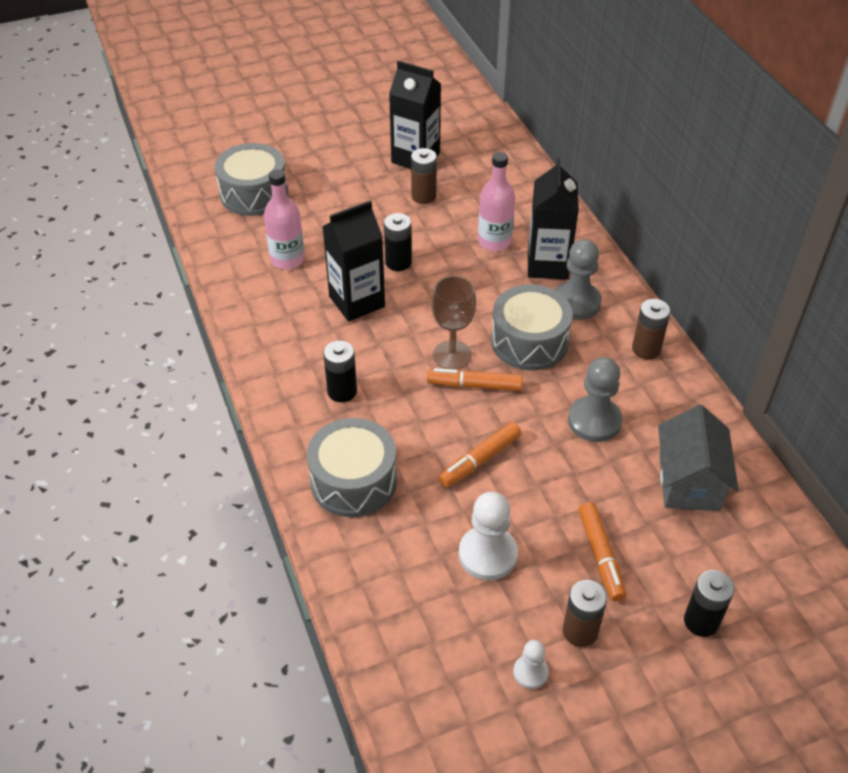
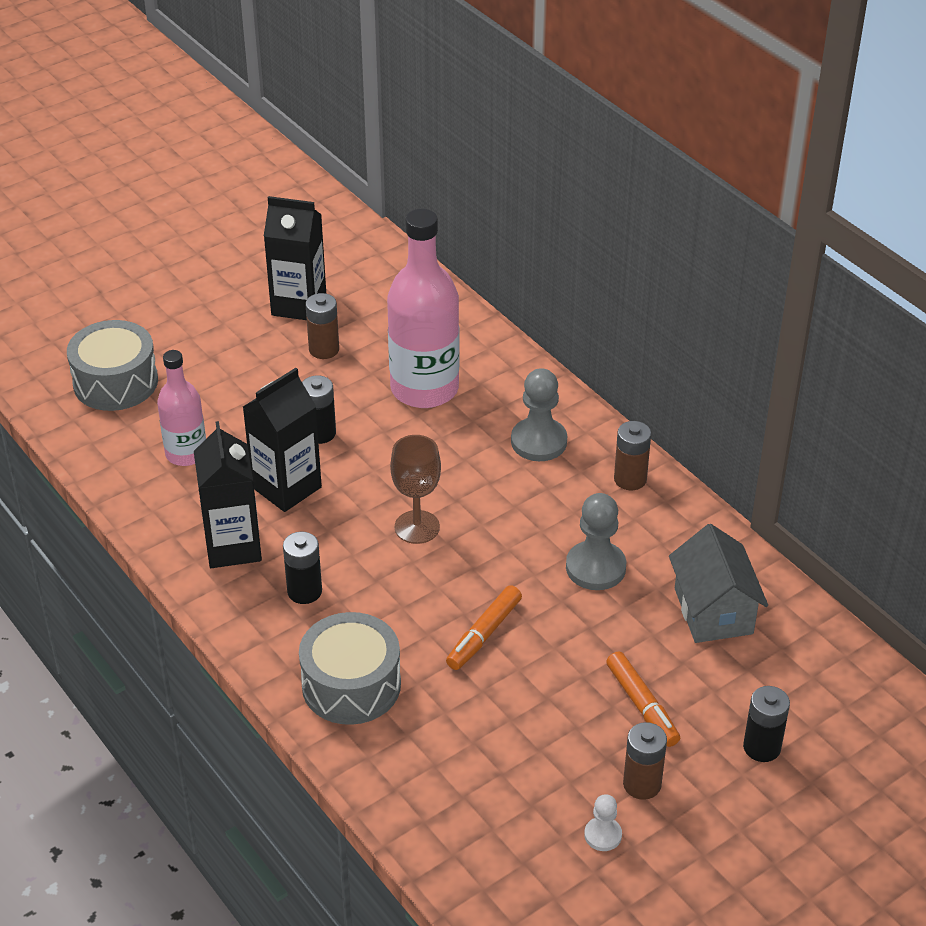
camera: 15 degrees left, 5 degrees down
(474, 385) = (452, 555): orange marker -> none
(488, 554) = (523, 730): white pawn -> none
(494, 241) = (424, 389): pink bottle -> pink bottle, size x1.70
(529, 341) = (499, 495): grey drum -> none
(547, 265) = (494, 405): black carton -> black carton (233, 546)

